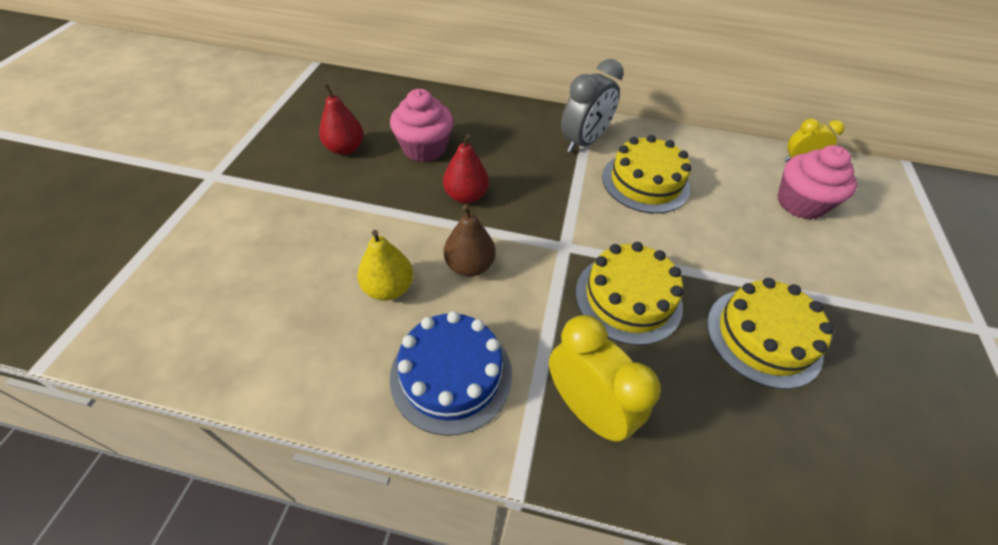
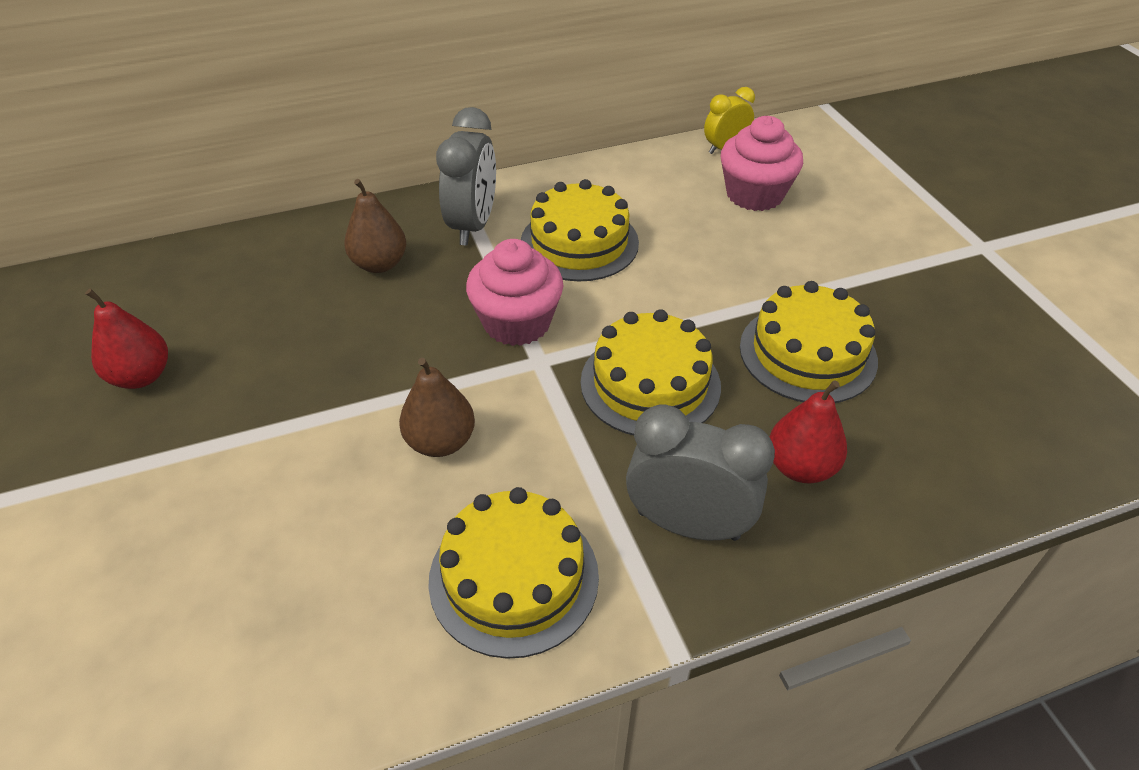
camera: 30 degrees left, 5 degrees down
(388, 288) = (355, 523): yellow pear -> none
(424, 148) = (263, 324): pink cupcake -> pink cupcake (517, 323)
(451, 375) = (514, 577): blue cake -> yellow cake
(466, 196) = (370, 359): red pear -> red pear (800, 467)
(511, 142) = (379, 264): none -> brown pear
(586, 408) = (688, 524): yellow clock -> grey clock

